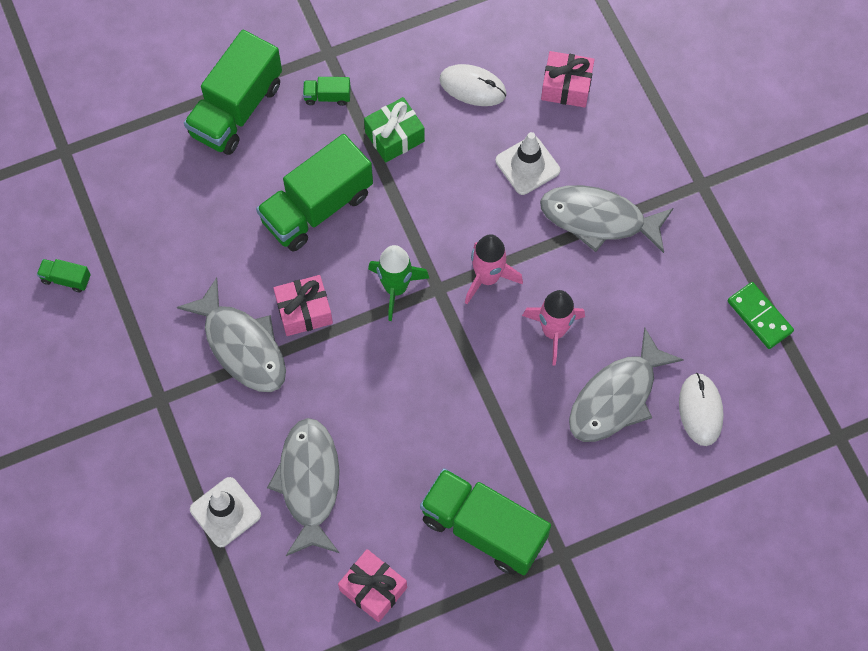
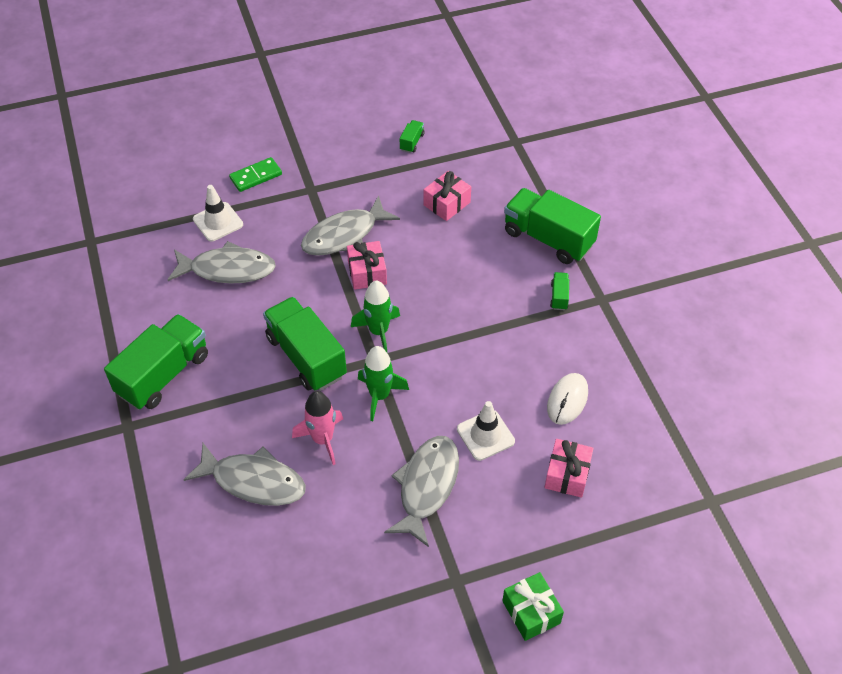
camera: 95 degrees right, 15 degrees down
(317, 207) = (456, 285): green truck -> green truck (306, 357)
(373, 589) = (137, 303): pink gift -> pink gift (447, 204)
(394, 136) = (519, 340): green gift -> green gift (531, 612)
(487, 278) = (379, 396): pink rocket -> green rocket
(616, 397) = (253, 481): grey fish -> grey fish turned 150 degrees clockwise
(700, 410) = (227, 548): white mouse -> none
(759, 317) = (310, 613): green domino -> green domino (256, 176)

